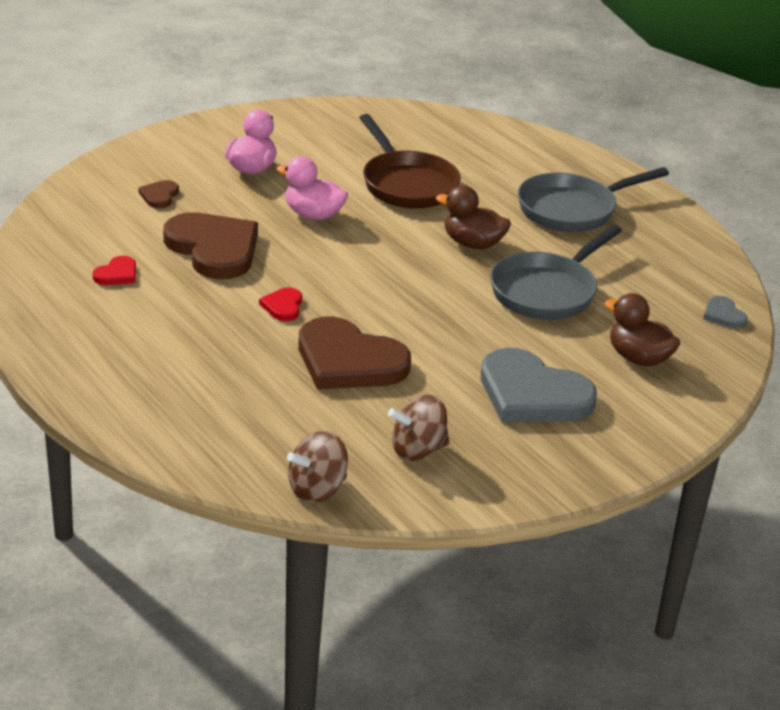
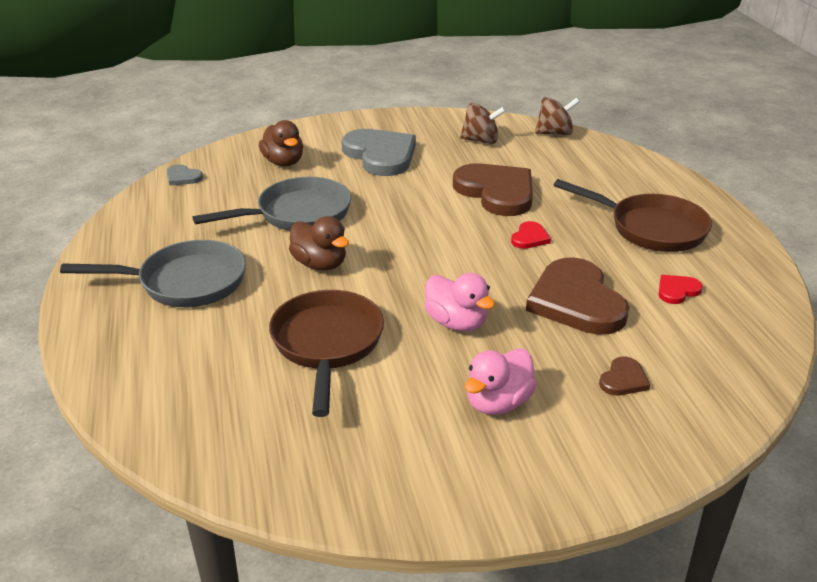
camera: 155 degrees left, 0 degrees up
(149, 341) = (651, 228): none -> brown pan
(723, 315) = (183, 177): grey heart -> grey heart turned 120 degrees clockwise

